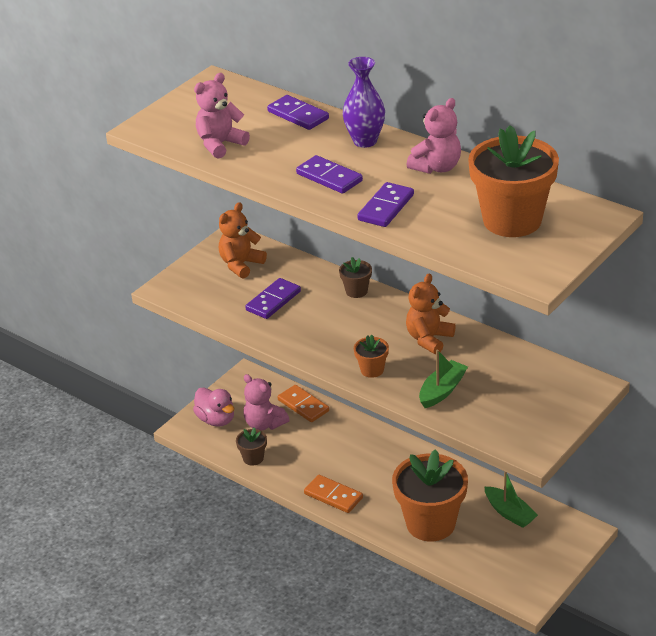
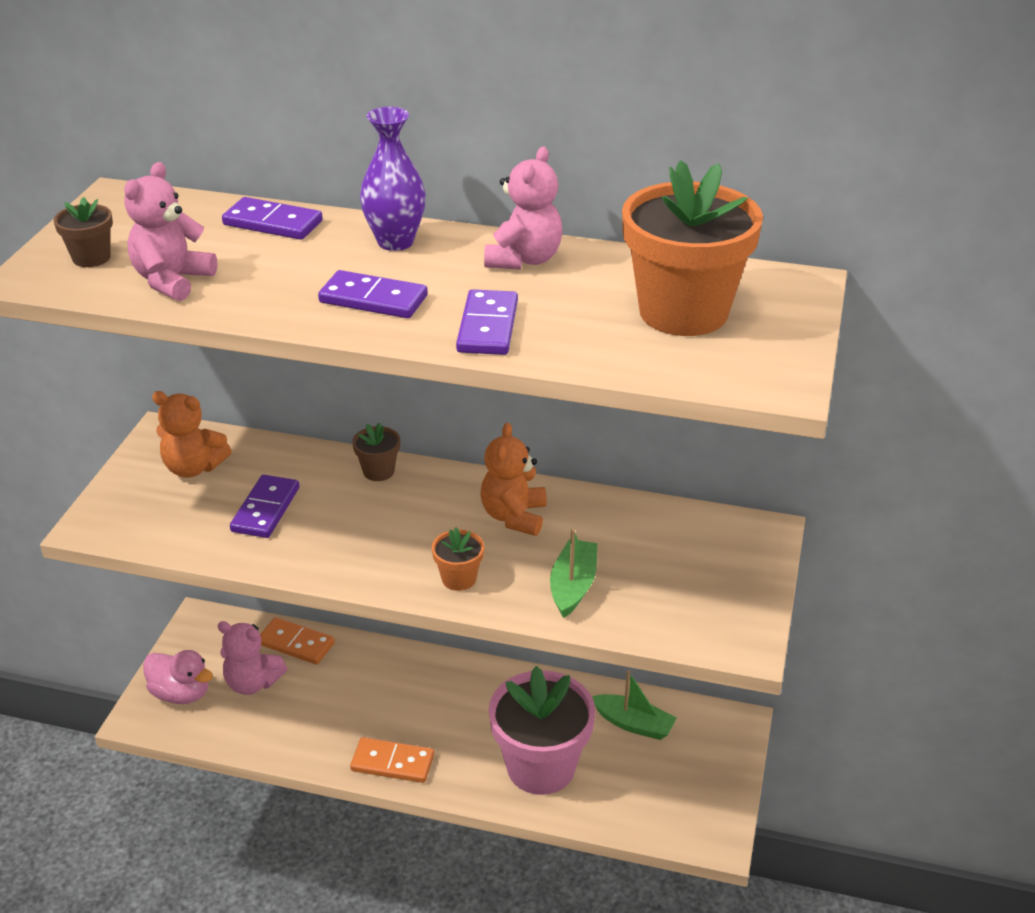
camera: 25 degrees left, 0 degrees up
(241, 265) = (193, 468): orange teddy bear -> orange teddy bear turned 90 degrees counterclockwise
(253, 458) = (257, 737): brown flower pot -> brown flower pot (91, 258)
(430, 523) = (541, 767): orange flower pot -> pink flower pot

